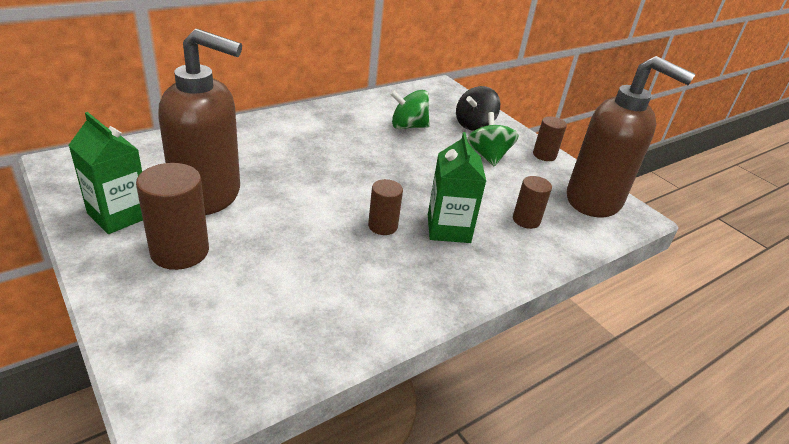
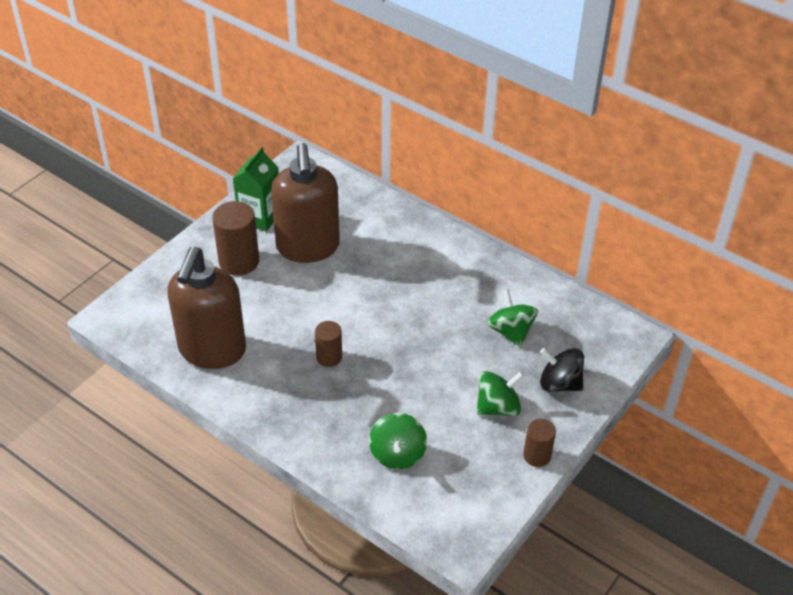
camera: 75 degrees right, 10 degrees up
(448, 228) = (350, 400): green carton -> none
(526, 220) = (397, 454): brown cylinder -> green spinning top
(594, 201) = (469, 509): brown soap dispenser -> brown soap dispenser (212, 350)

